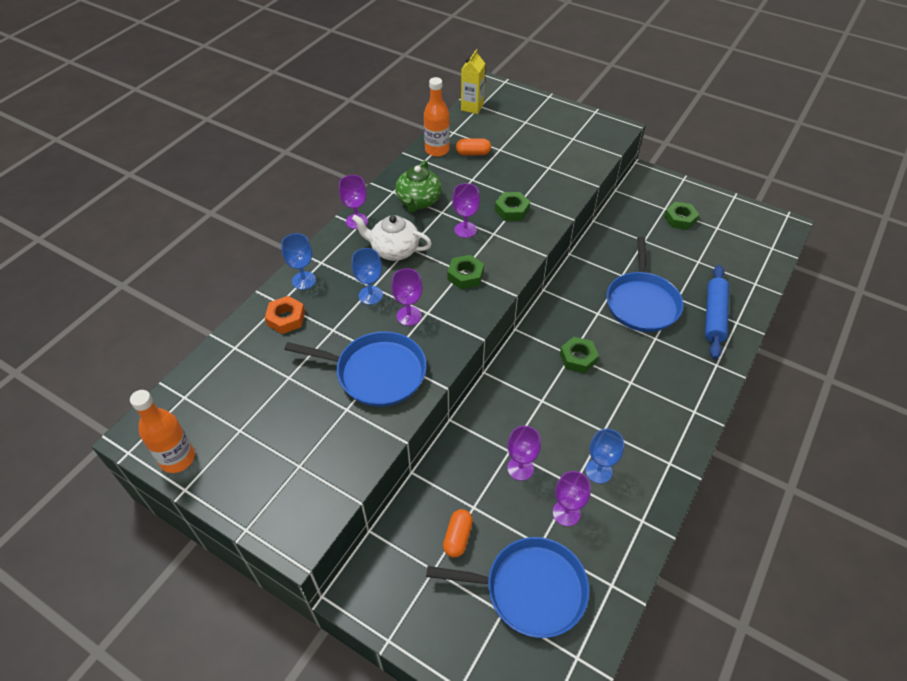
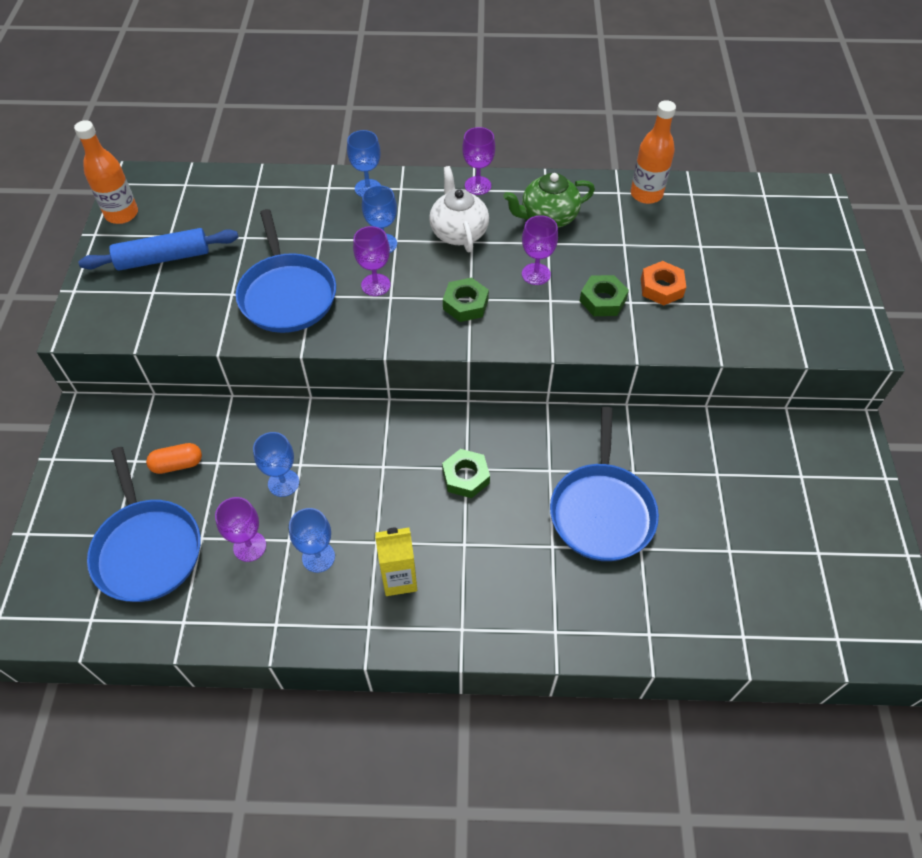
camera: 60 degrees right, 5 degrees up
(286, 318) = (312, 200): orange nut -> orange nut (661, 287)
(472, 107) = (754, 189): yellow carton -> yellow carton (399, 579)
(473, 153) = (670, 226): orange capsule -> none
(520, 468) = (283, 483): purple goblet -> blue goblet
(642, 303) = (602, 511): blue pan -> blue pan turned 60 degrees counterclockwise
(680, 219) = (795, 501): green nut -> none
(714, 316) = (640, 602): blue rolling pin -> blue rolling pin (163, 258)

